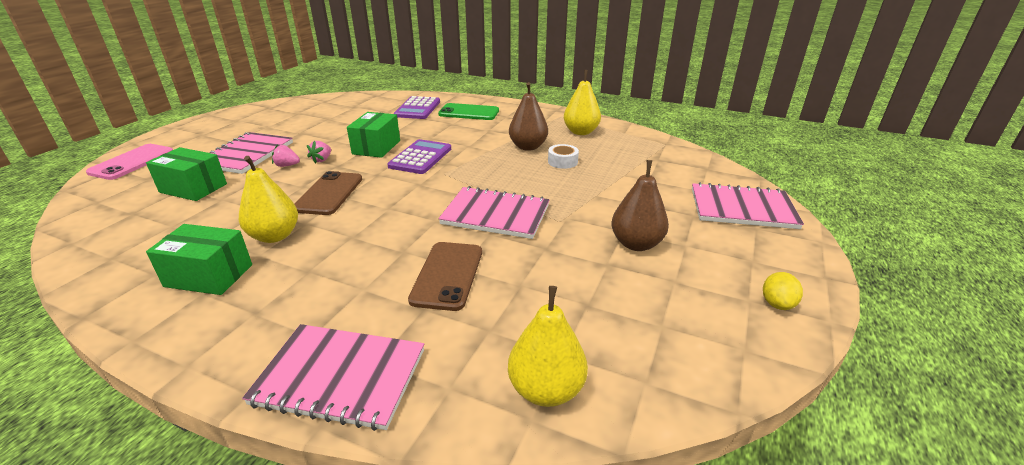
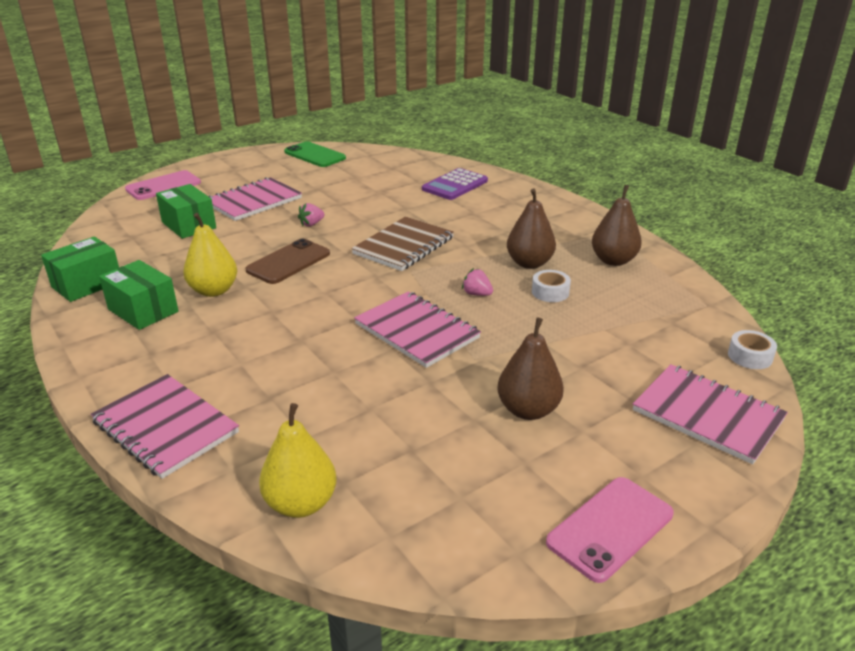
camera: 30 degrees right, 0 degrees up
(287, 165) = (277, 222): pink strawberry -> pink strawberry (477, 294)
(376, 147) = (372, 223): green box -> green box (87, 284)
(420, 157) = (404, 246): purple calculator -> brown notebook
(447, 275) = (316, 375): brown phone -> none
(469, 112) = (506, 203): green phone -> green phone (315, 155)
(581, 132) = (613, 260): yellow pear -> brown pear
(722, 167) = (750, 356): none -> white tape
(777, 304) = (610, 528): yellow lemon -> pink phone

